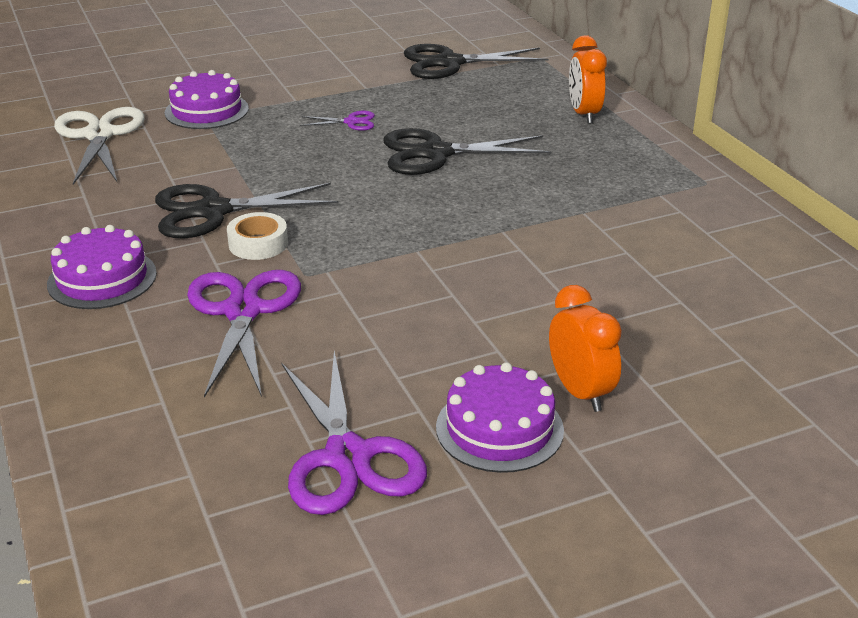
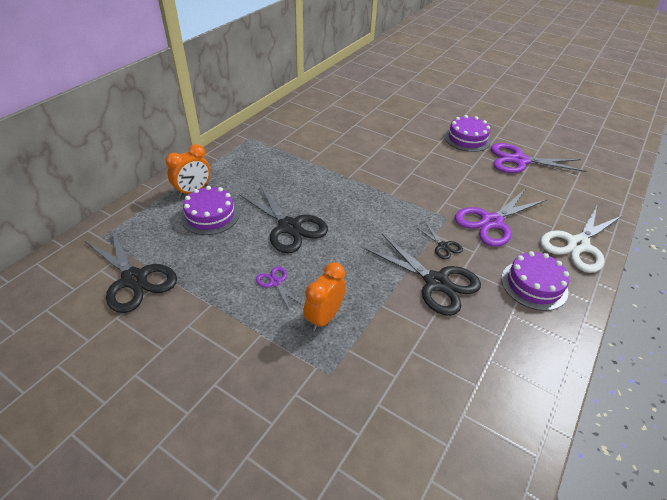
camera: 125 degrees left, 10 degrees up
(100, 135) = (416, 425): white scissors -> white scissors (577, 245)
(206, 110) = (319, 380): purple cake -> purple cake (210, 215)
(258, 244) = (443, 246): white tape -> black scissors
(347, 457) = (519, 160): purple scissors -> purple scissors turned 120 degrees counterclockwise
(580, 392) = (430, 130): orange clock -> orange clock (324, 317)

